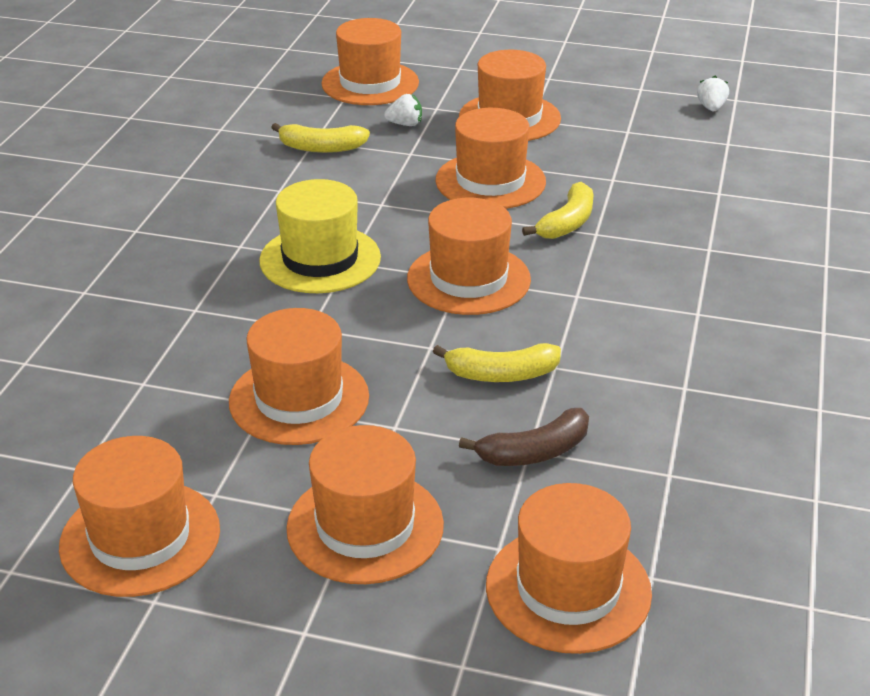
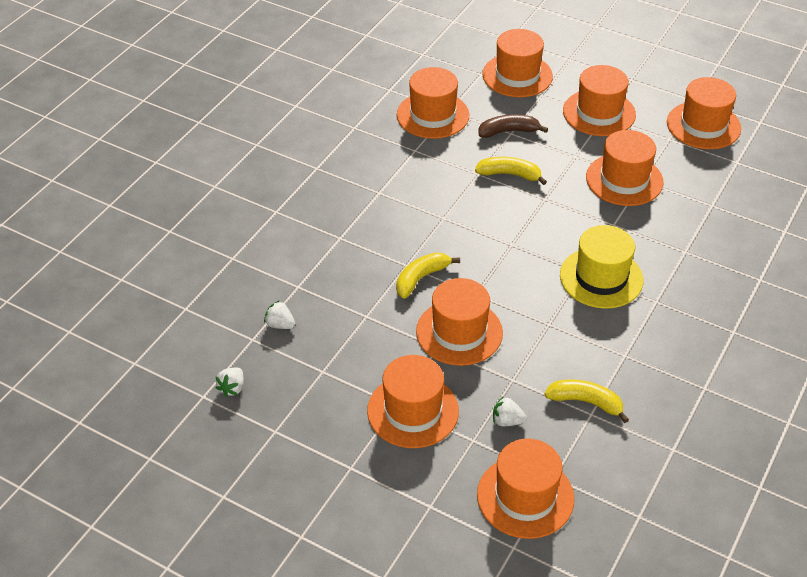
camera: 165 degrees left, 10 degrees up
(468, 279) = (506, 242): orange hat -> orange hat (433, 115)
(707, 158) = (280, 324): none -> white strawberry

